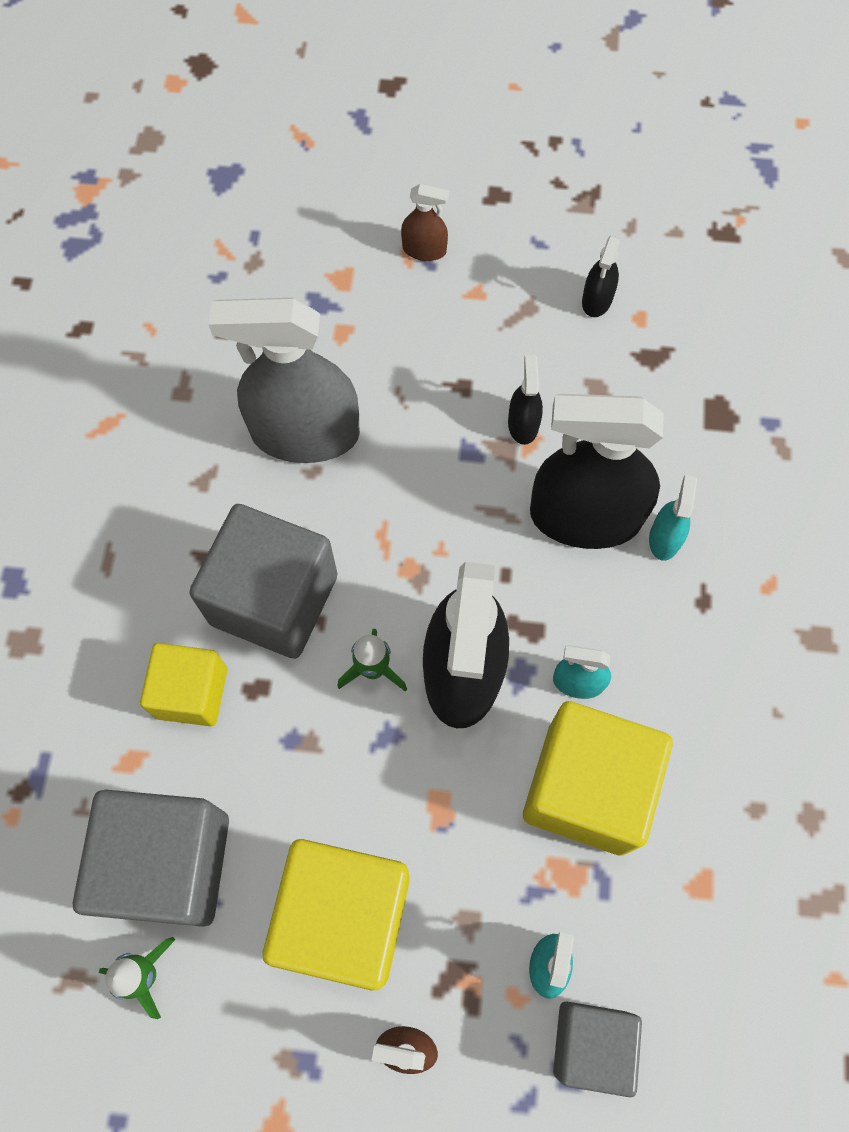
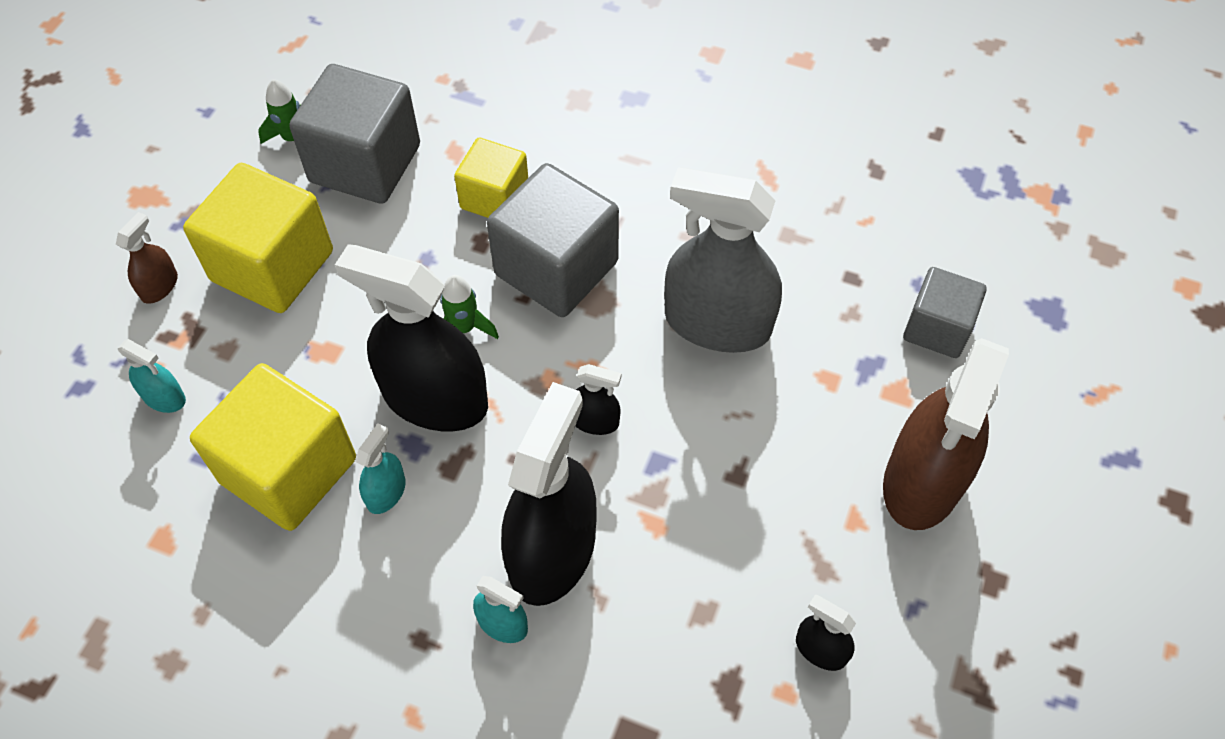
camera: 105 degrees right, 10 degrees down
(305, 434) = (717, 323): grey spray bottle -> grey spray bottle turned 90 degrees counterclockwise
(424, 250) = (922, 481): brown spray bottle -> brown spray bottle, size x2.28
(523, 424) = (676, 522): black spray bottle -> black spray bottle (594, 421)
(591, 1044) = (91, 412): grey cube -> grey cube (937, 328)

